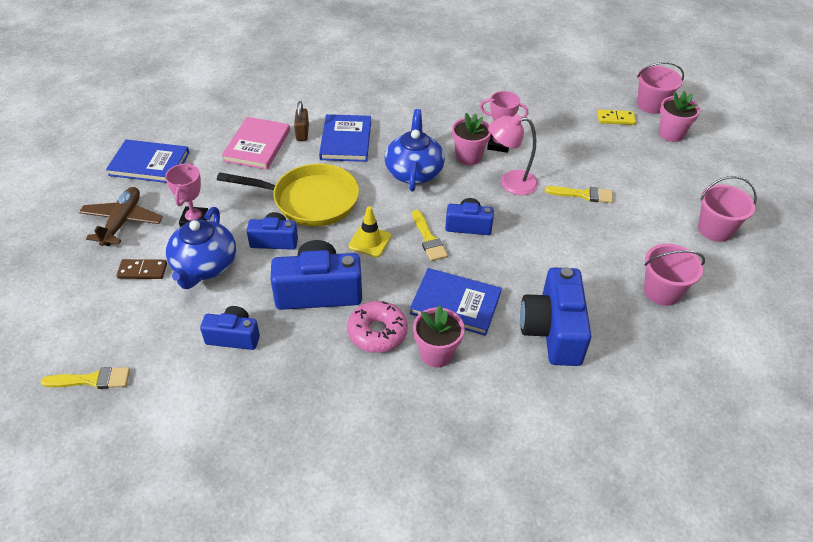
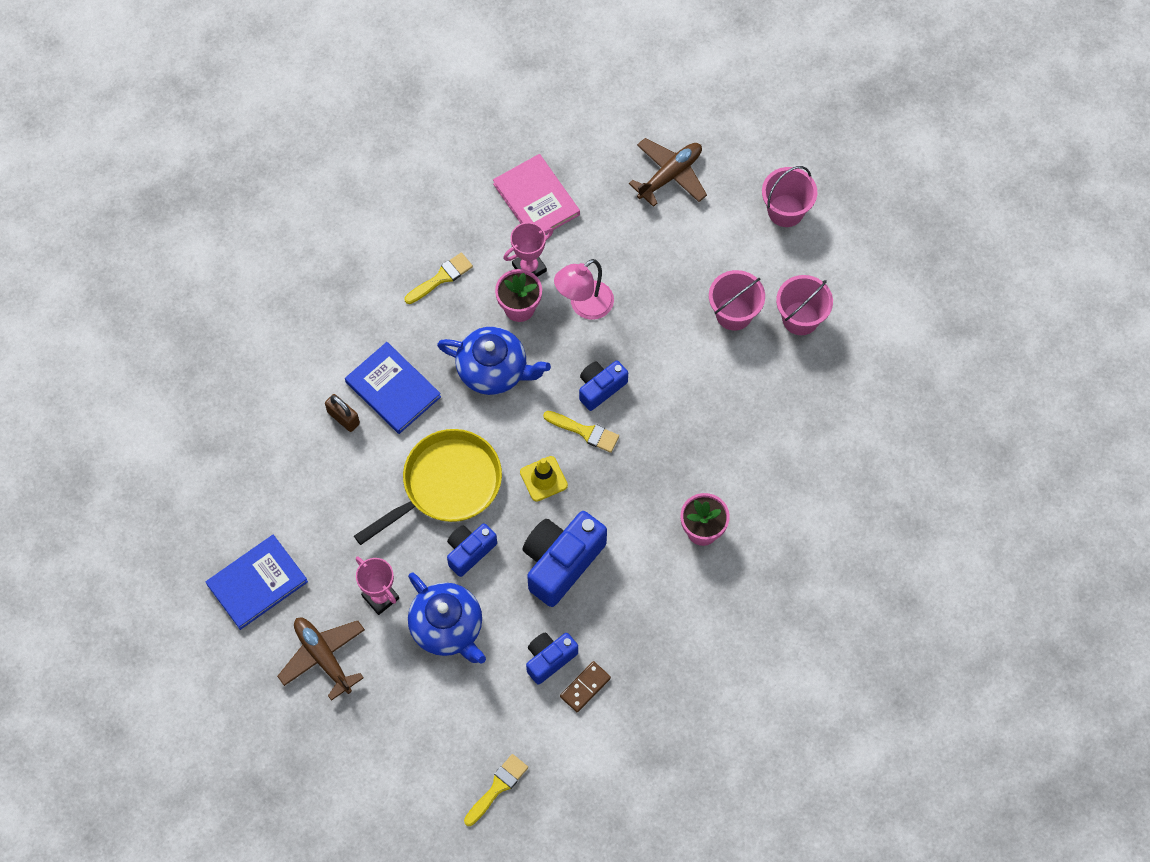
camera: 45 degrees left, 20 degrees up
(142, 271) = (406, 679): brown domino -> brown domino (585, 687)
(257, 145) = (323, 471): pink book -> pink book (536, 199)
(377, 332) = (643, 554): pink donut -> none
(414, 172) = (494, 370): blue teapot -> blue teapot turned 150 degrees clockwise
(455, 303) = (670, 474): blue book -> none
(553, 331) = (759, 431): blue camera -> none
(583, 195) = (655, 265): yellow brush -> yellow brush (441, 278)
(615, 119) = (595, 137): yellow domino -> none
(646, 163) = (670, 175): none -> brown plane
(651, 105) = (608, 86): pink bucket -> pink bucket (734, 313)
(671, 134) = (658, 115): pink flower pot -> none

